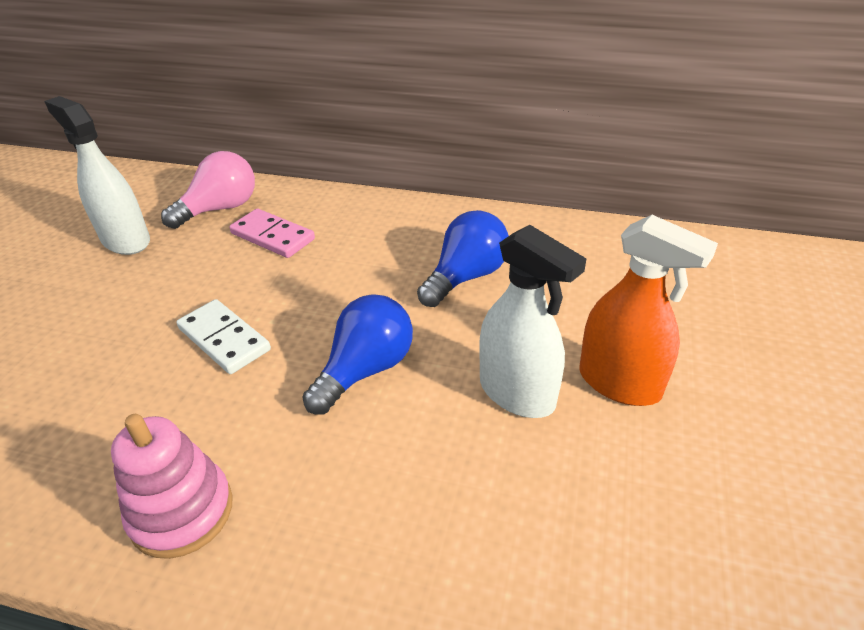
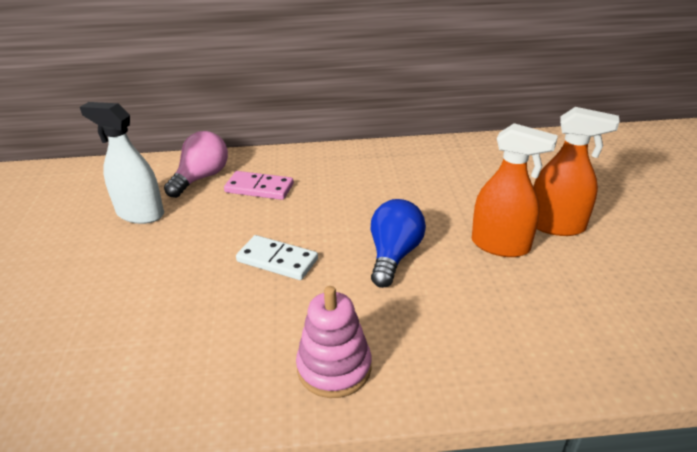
camera: 20 degrees left, 5 degrees down
(466, 277) = (419, 186): blue light bulb -> none
(517, 393) = (500, 245): white spray bottle -> orange spray bottle

